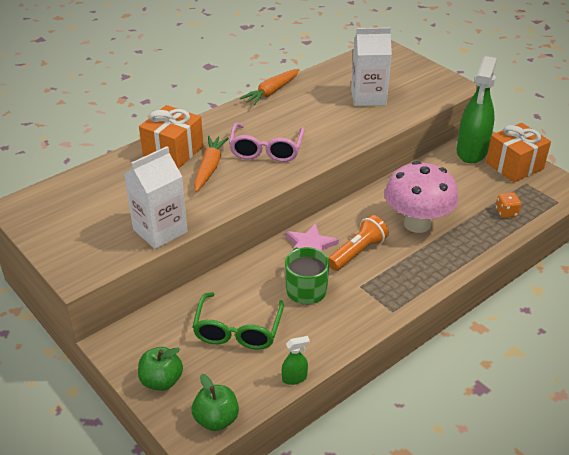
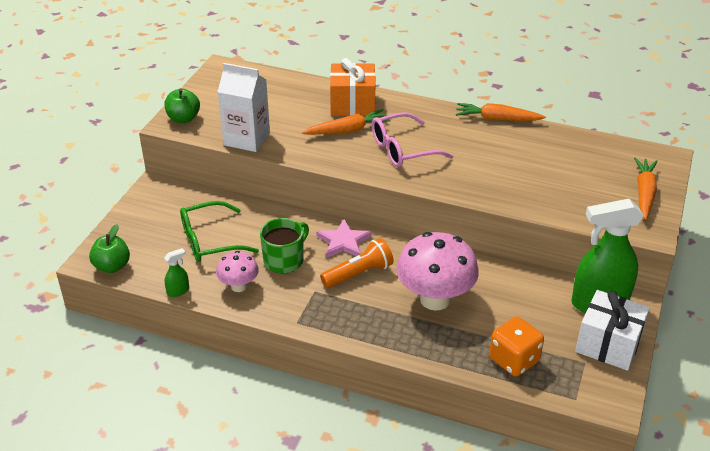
camera: 60 degrees right, 0 degrees up
(161, 381) = (133, 224): green apple -> green apple (183, 118)
(294, 378) = (178, 291): green spray bottle -> green spray bottle turned 75 degrees counterclockwise
(319, 332) = (239, 286): none -> pink mushroom
(357, 252) = (358, 274): orange flashlight -> orange flashlight turned 45 degrees counterclockwise
(368, 97) = (555, 178): white carton -> none
(415, 71) = (644, 193): none -> orange carrot
(506, 212) = (514, 360): orange dice -> orange dice, size x1.73
(514, 166) = (608, 344): orange gift -> white gift

